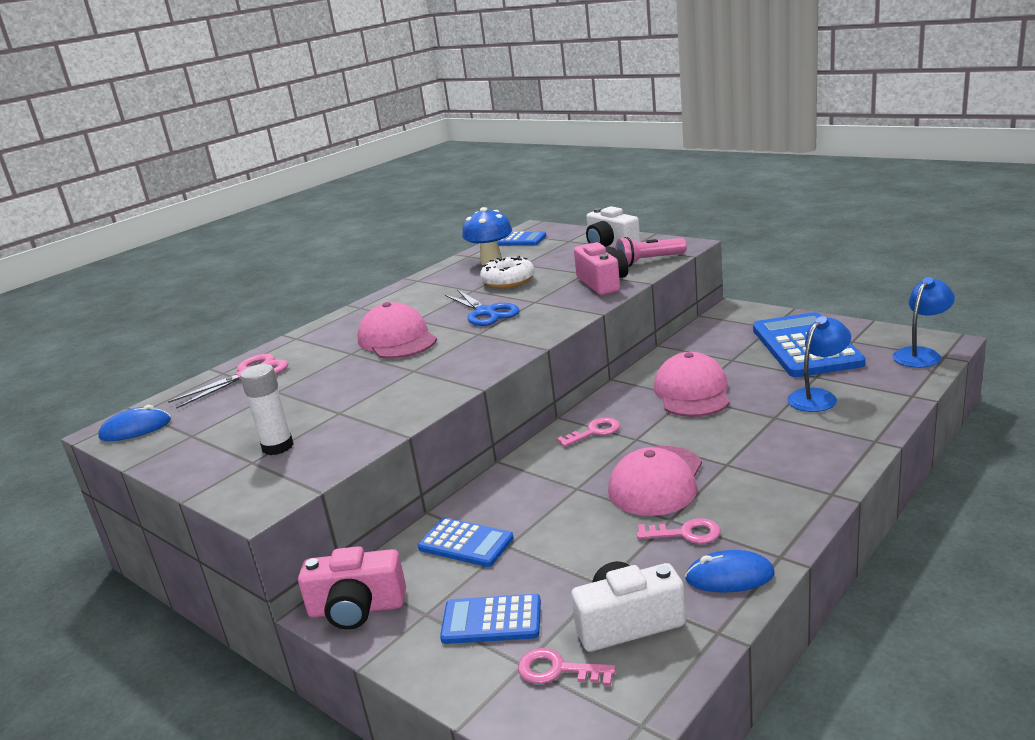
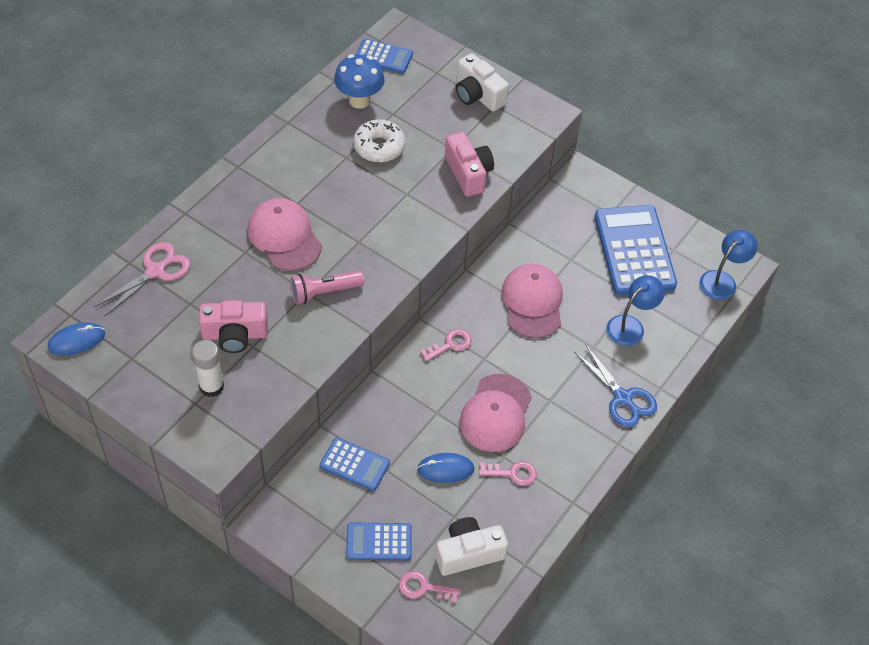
camera: 10 degrees left, 30 degrees up
(357, 608) = (283, 522): pink camera -> pink camera (235, 335)
(486, 312) = (362, 204): blue scissors -> blue scissors (623, 398)
(649, 261) = (513, 138): pink flashlight -> pink flashlight (324, 292)
(729, 576) = (537, 518): blue mouse -> blue mouse (445, 469)

